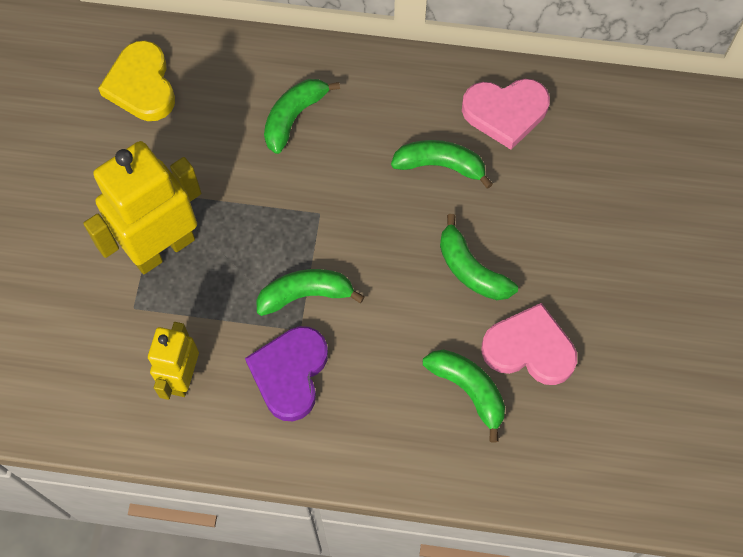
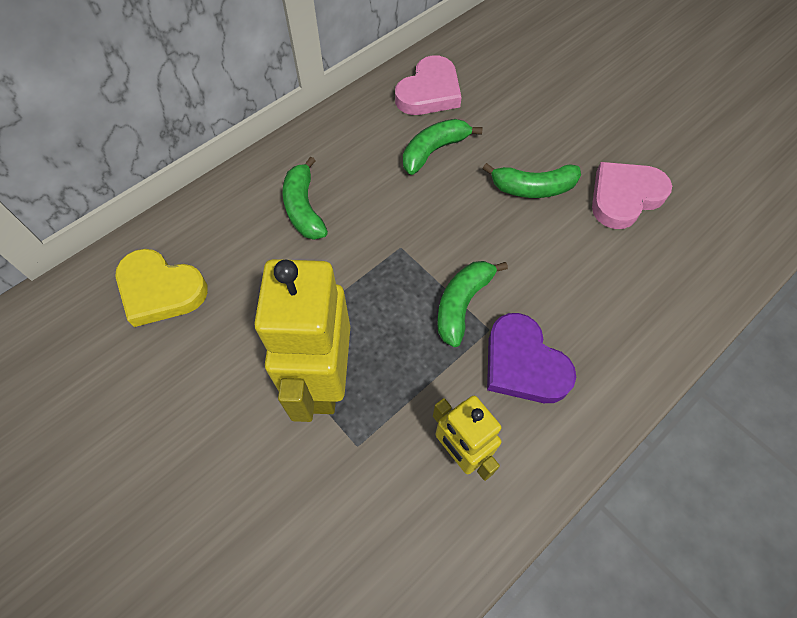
camera: 50 degrees left, 5 degrees down
(468, 390) = (630, 254): green banana -> none

